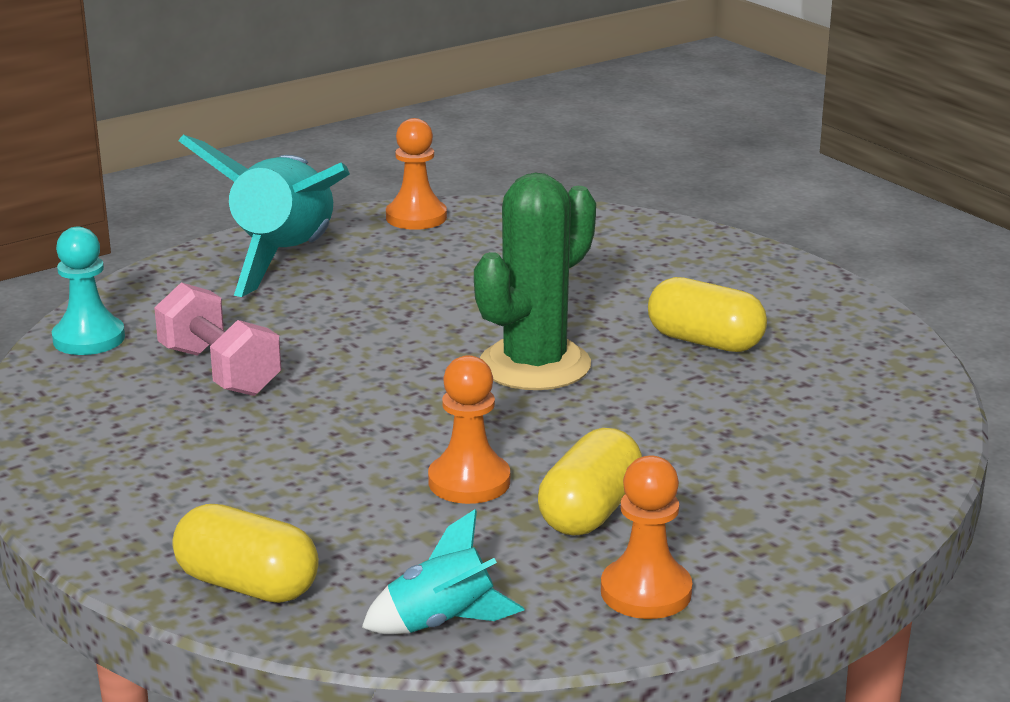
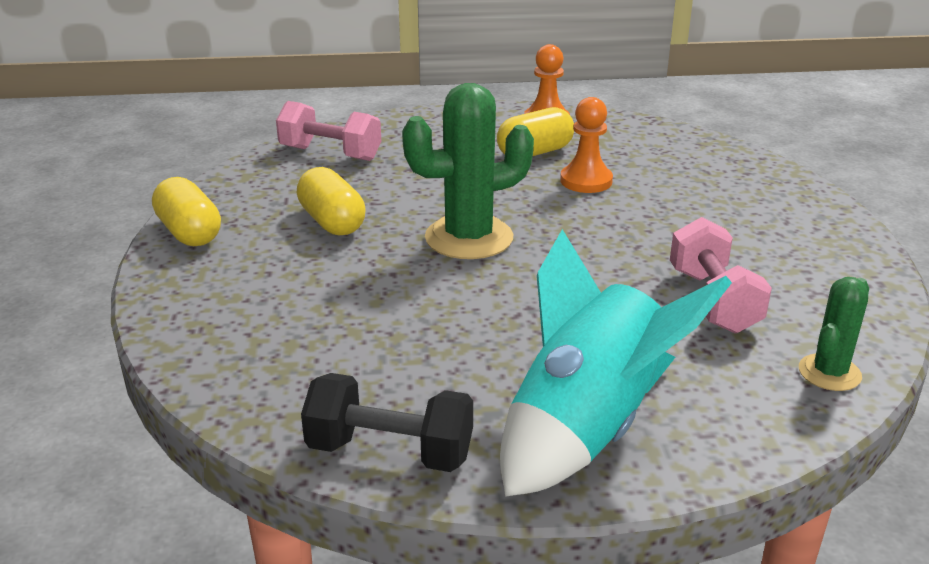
camera: 150 degrees left, 5 degrees up
(89, 339) = (829, 373): turquoise pawn -> green cactus
(247, 585) = (742, 165): yellow capsule -> yellow capsule (189, 232)
(416, 217) = (390, 452): orange pawn -> black dumbbell
(442, 622) = (651, 131): turquoise rocket -> none
(861, 423) = (330, 153): none -> pink dumbbell

